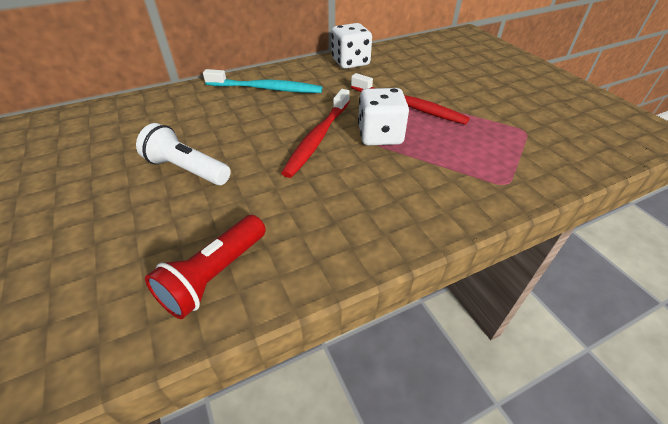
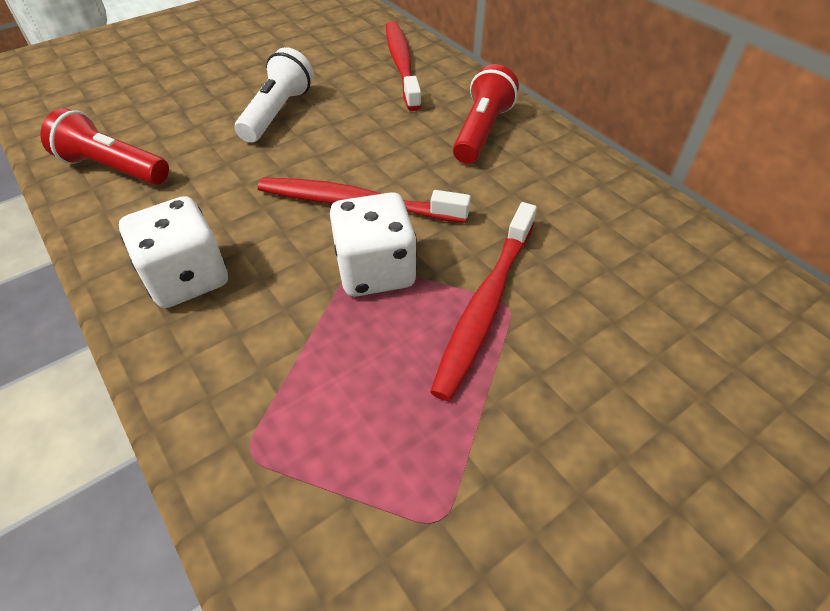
camera: 80 degrees right, 5 degrees up
(163, 107) = (401, 65): none -> red toothbrush
(266, 88) = (482, 131): turquoise toothbrush -> red flashlight
(350, 62) = (627, 210): white dice -> white dice (187, 278)

